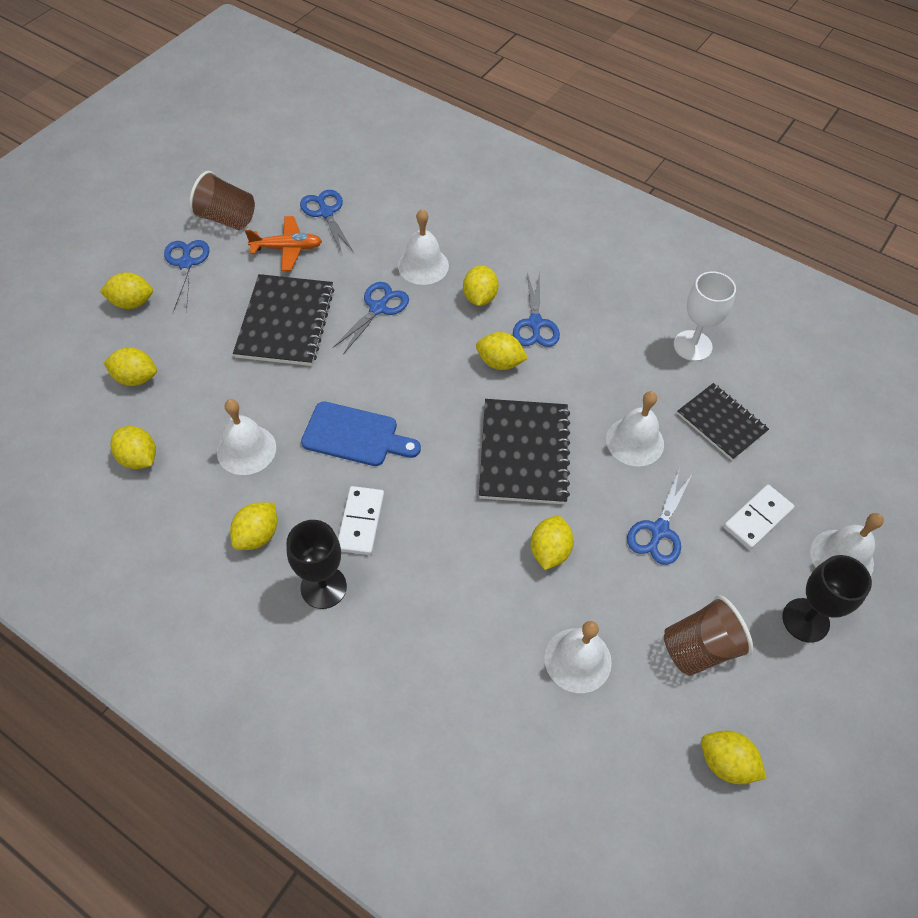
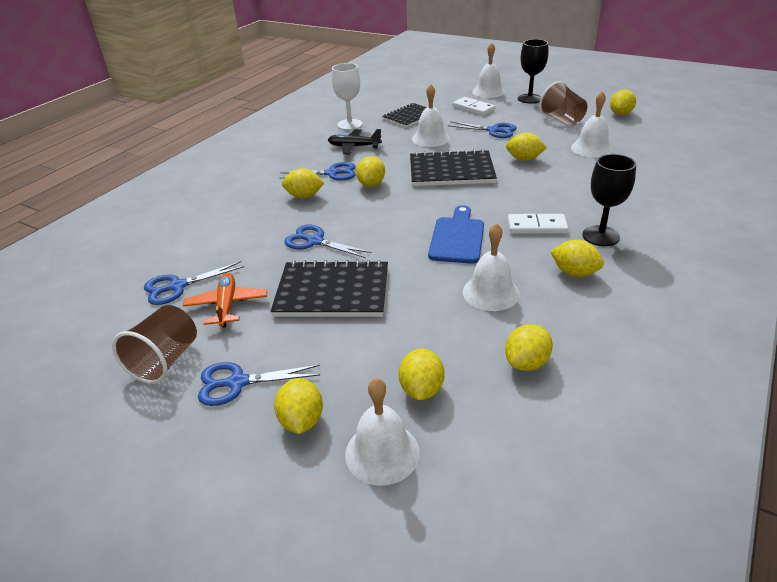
camera: 90 degrees left, 20 degrees down
(423, 265) = (264, 224): white bell -> white bell (382, 452)
(613, 348) = (354, 147): none -> black plane

